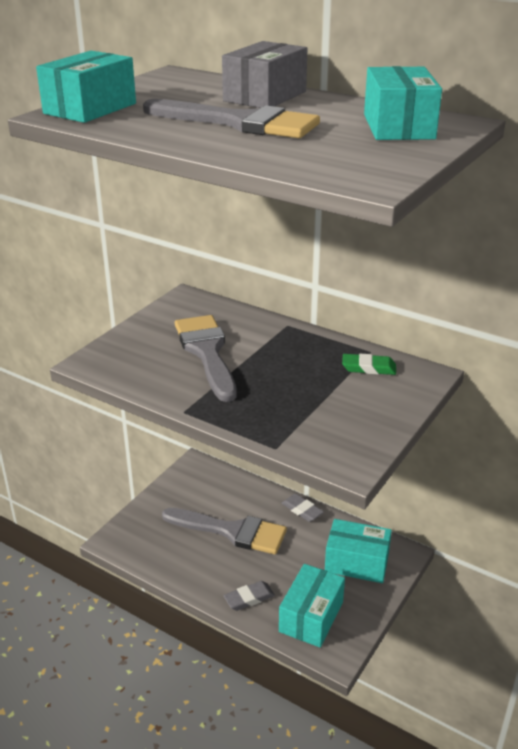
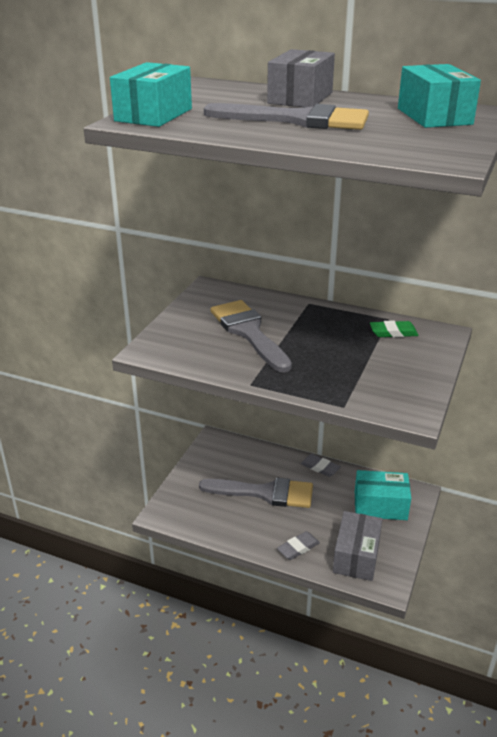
camera: 10 degrees left, 0 degrees up
(311, 616) = (356, 556): turquoise box -> grey box

